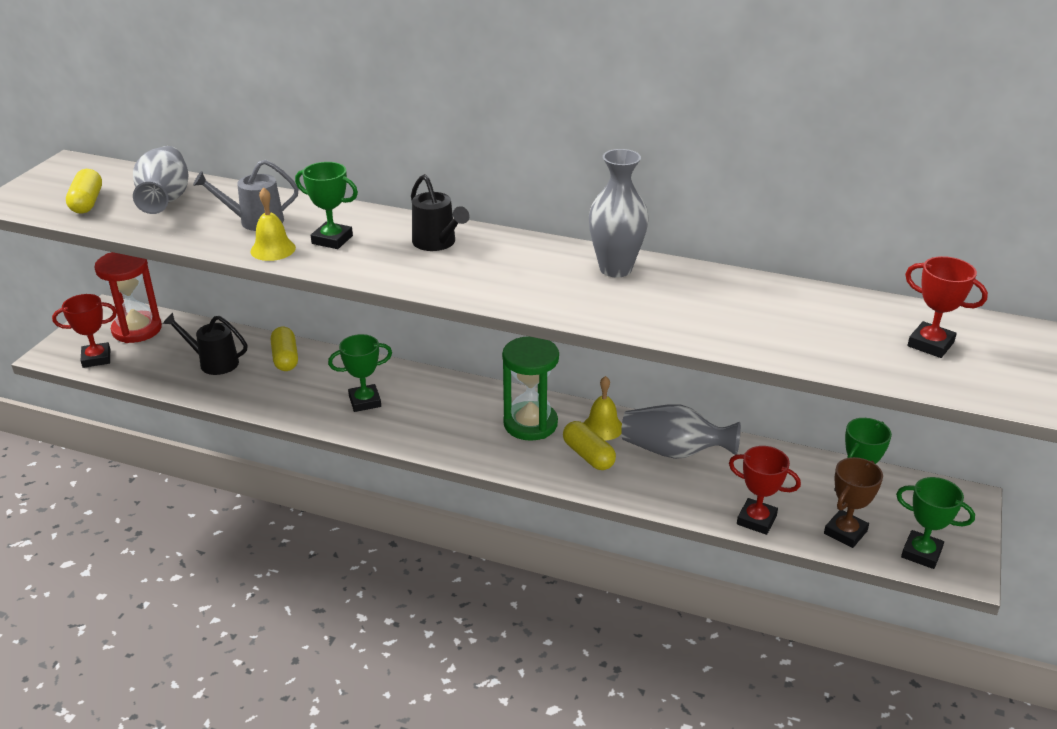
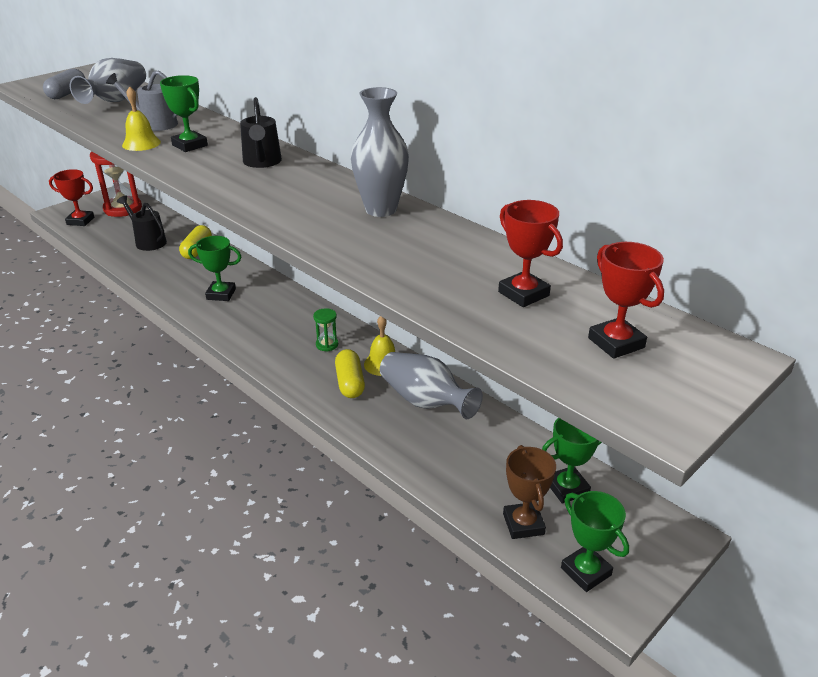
camera: 25 degrees right, 0 degrees up
(87, 202) = (67, 94): yellow capsule -> grey capsule
(530, 424) = (327, 345): green hourglass -> green hourglass, size x0.46
(756, 520) = (447, 483): red trophy -> red trophy (523, 294)
(845, 532) = (523, 524): brown trophy -> brown trophy turned 75 degrees counterclockwise

